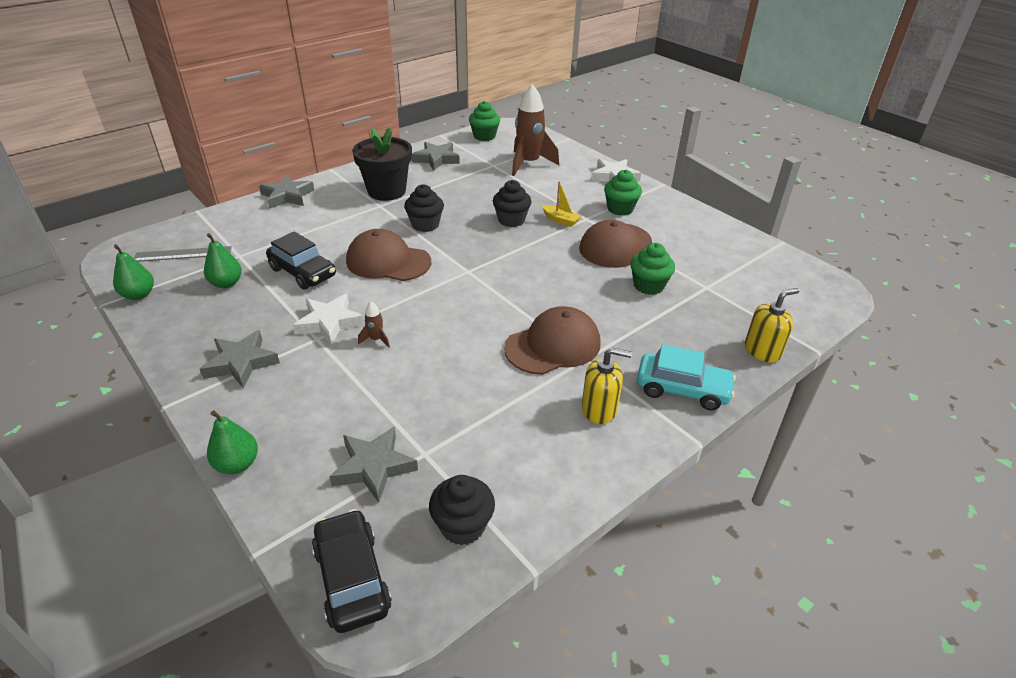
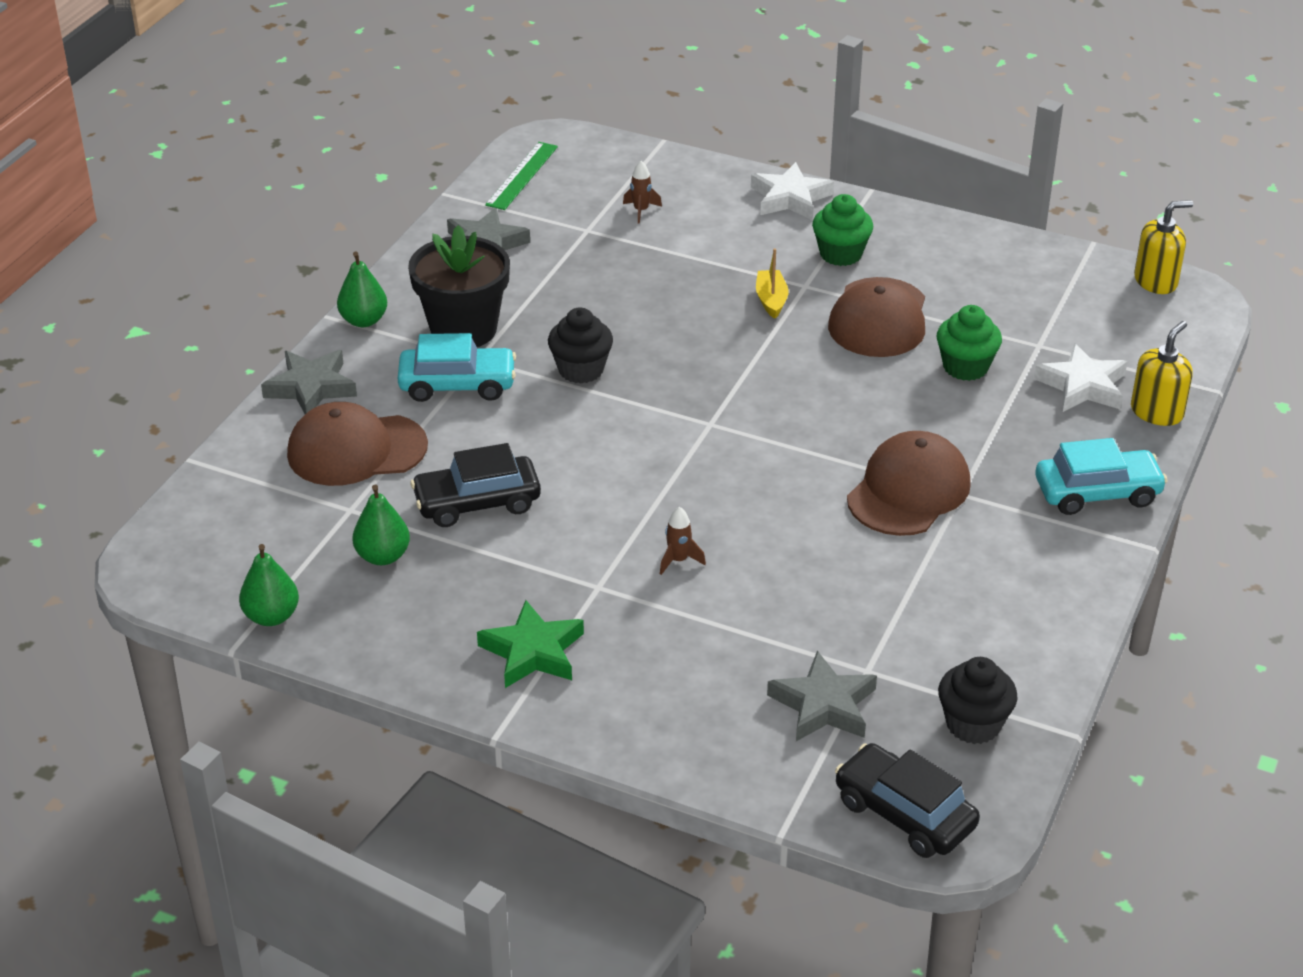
camera: 25 degrees left, 0 degrees up
(183, 254) = (259, 535): grey ruler -> none
(237, 464) = (663, 761): green pear -> green pear (364, 320)
(241, 363) = (533, 651): grey star -> green star
(303, 272) = (477, 503): black car -> black car turned 150 degrees clockwise
(329, 322) = (593, 560): white star -> white star (1082, 386)
(356, 214) = (457, 385): none -> turquoise car
(388, 261) = (584, 446): brown cap -> brown cap (356, 450)
(484, 136) = (522, 175): green cupcake -> green ruler
(511, 220) = (700, 322): black cupcake -> none
(528, 164) = (641, 211): brown rocket -> brown rocket, size x0.42
(560, 220) = (771, 300): yellow boat -> yellow boat turned 105 degrees counterclockwise
(599, 409) = (1021, 549): yellow soap dispenser -> yellow soap dispenser (1156, 281)

